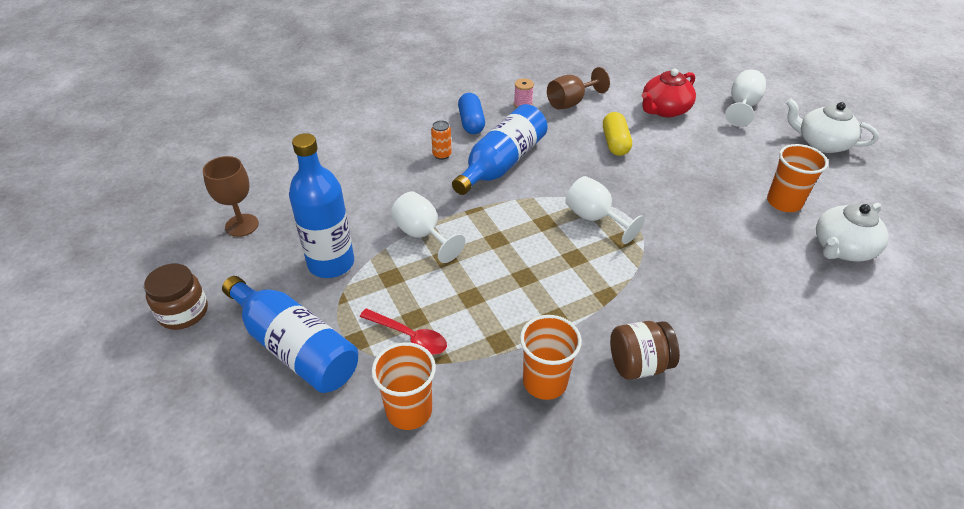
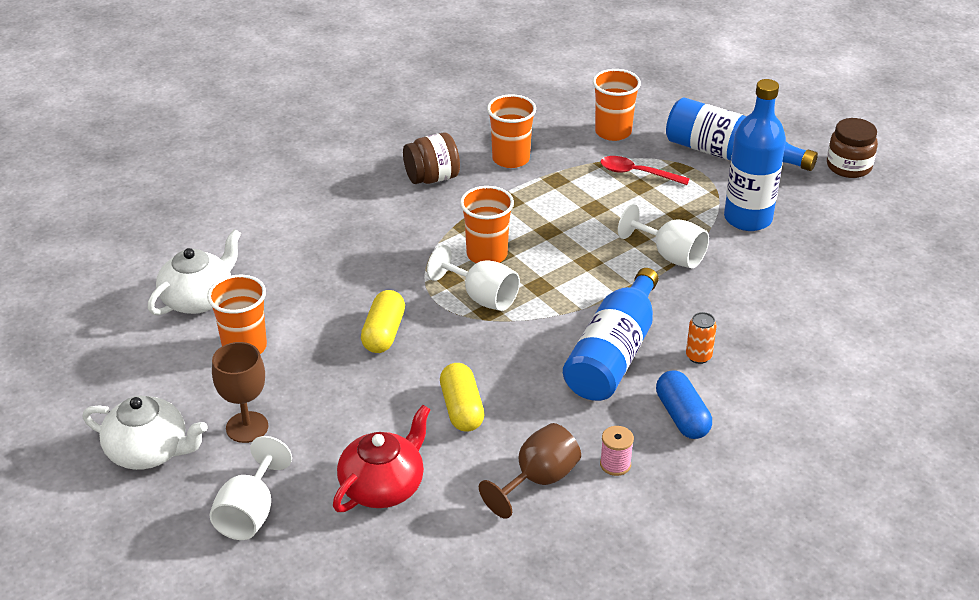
camera: 170 degrees right, 5 degrees down
(242, 225) = (871, 241): brown goblet -> brown goblet (247, 427)
(586, 258) = (487, 254): none -> orange cup
(674, 199) = (383, 333): none -> yellow capsule

